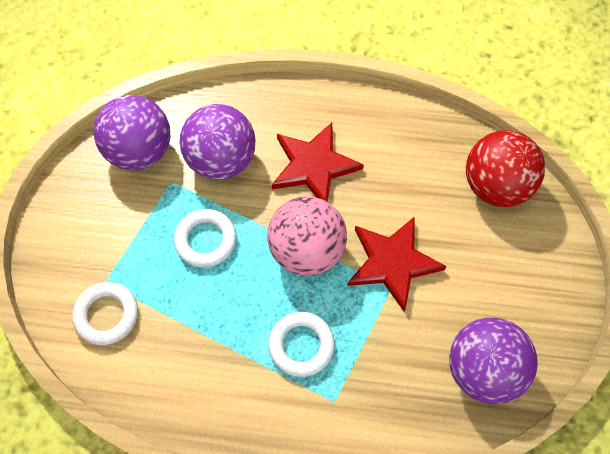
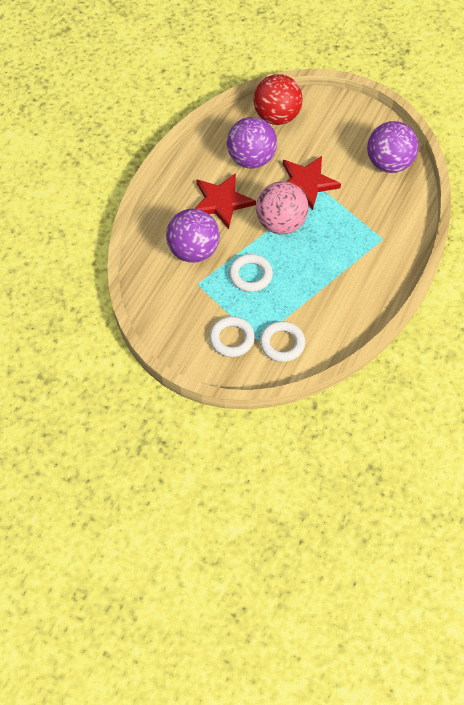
camera: 70 degrees left, 5 degrees down
(140, 151) = (164, 296): purple ball -> purple ball (251, 159)
(301, 345) = (342, 244): white ring -> white ring (232, 339)

